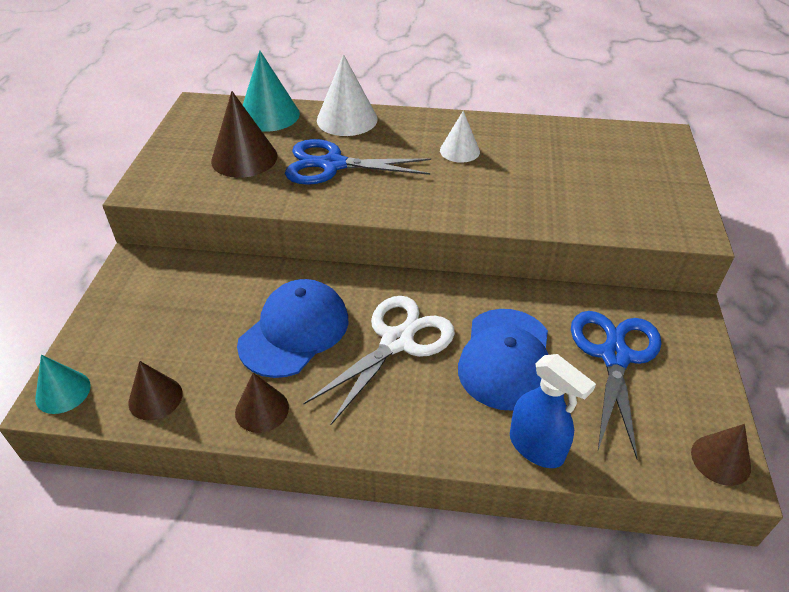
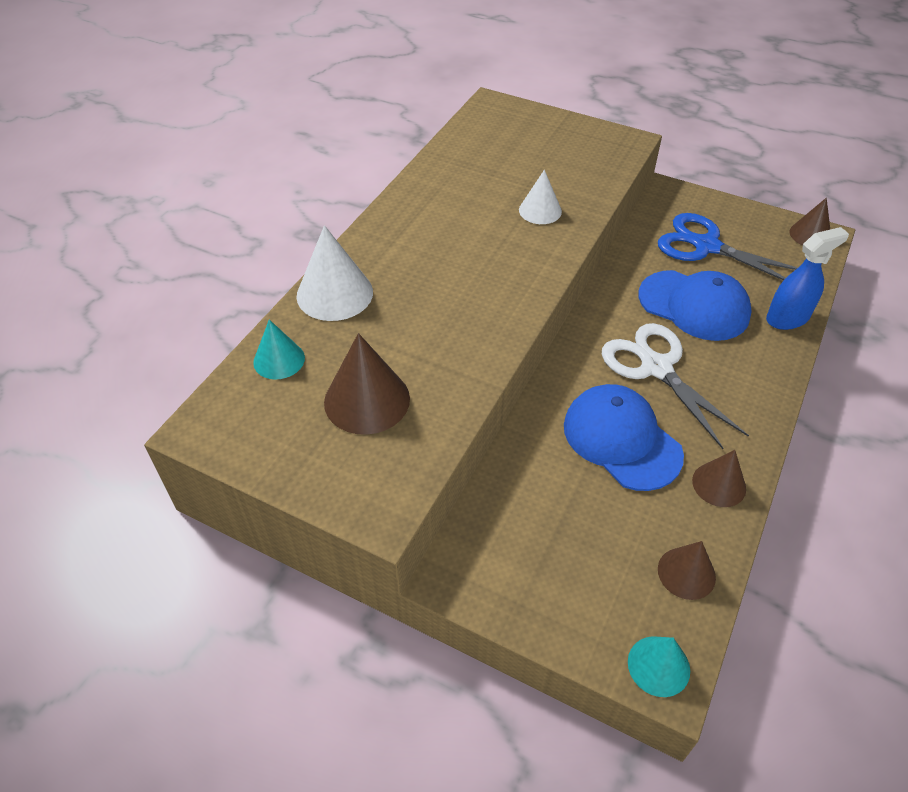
camera: 70 degrees left, 5 degrees up
(269, 115) = (279, 360): turquoise cone -> turquoise cone, size x0.62
(333, 165) = (424, 325): blue scissors -> none
(459, 151) = (448, 227): white cone -> white cone (540, 210)

